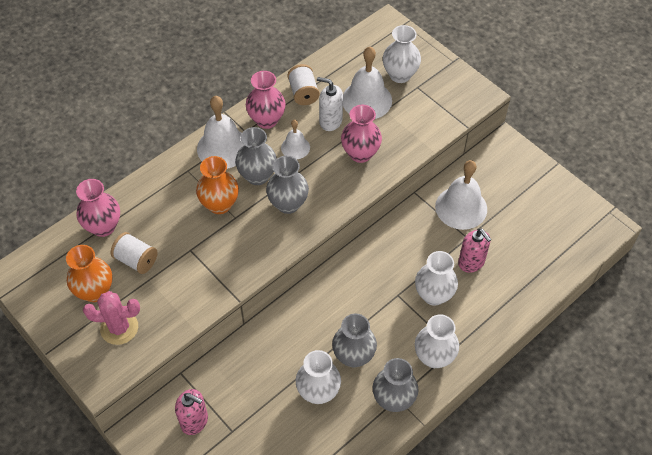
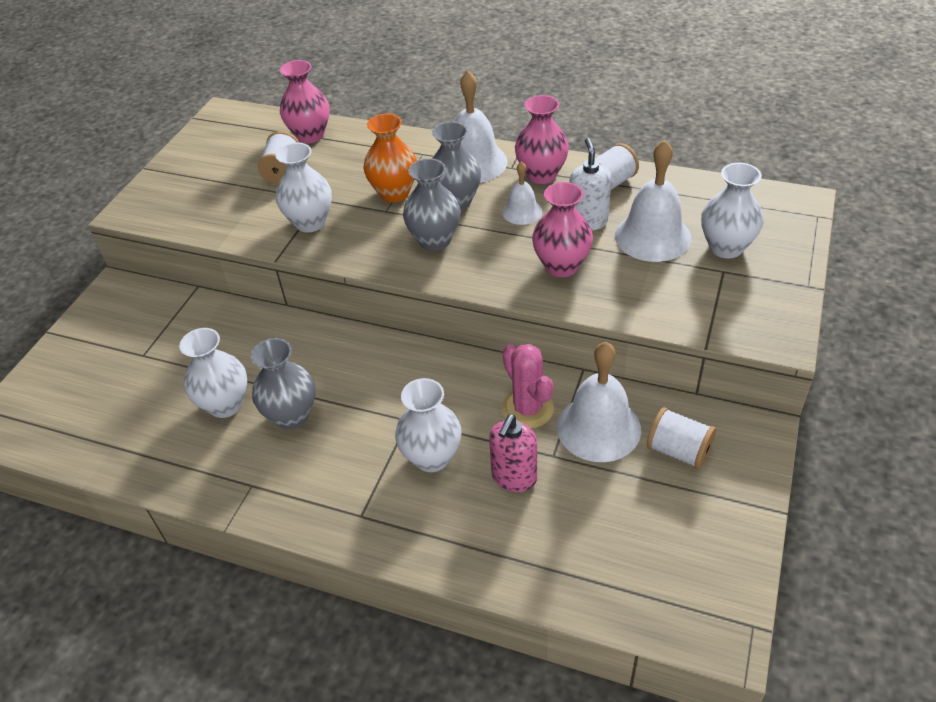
camera: 65 degrees right, 10 degrees down
(95, 291) = (230, 164): orange vase -> none
(119, 328) = (195, 196): pink cactus -> pink cactus (527, 409)
(194, 421) = (143, 321): pink soap dispenser -> none
(393, 399) = (247, 482): grey vase -> none
(434, 357) = (333, 498): white vase -> white vase (310, 222)
(497, 182) = (678, 451): none -> white spool

